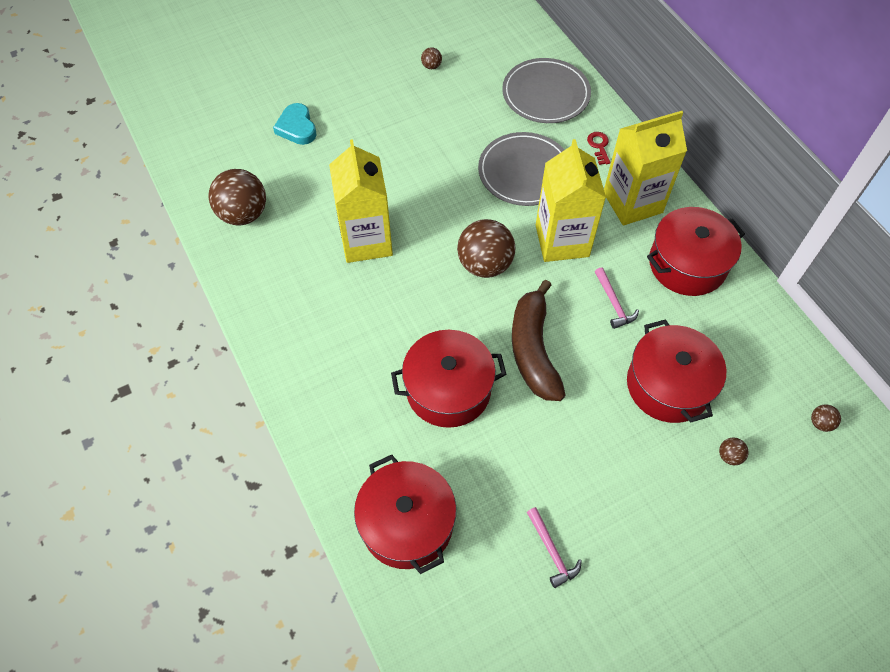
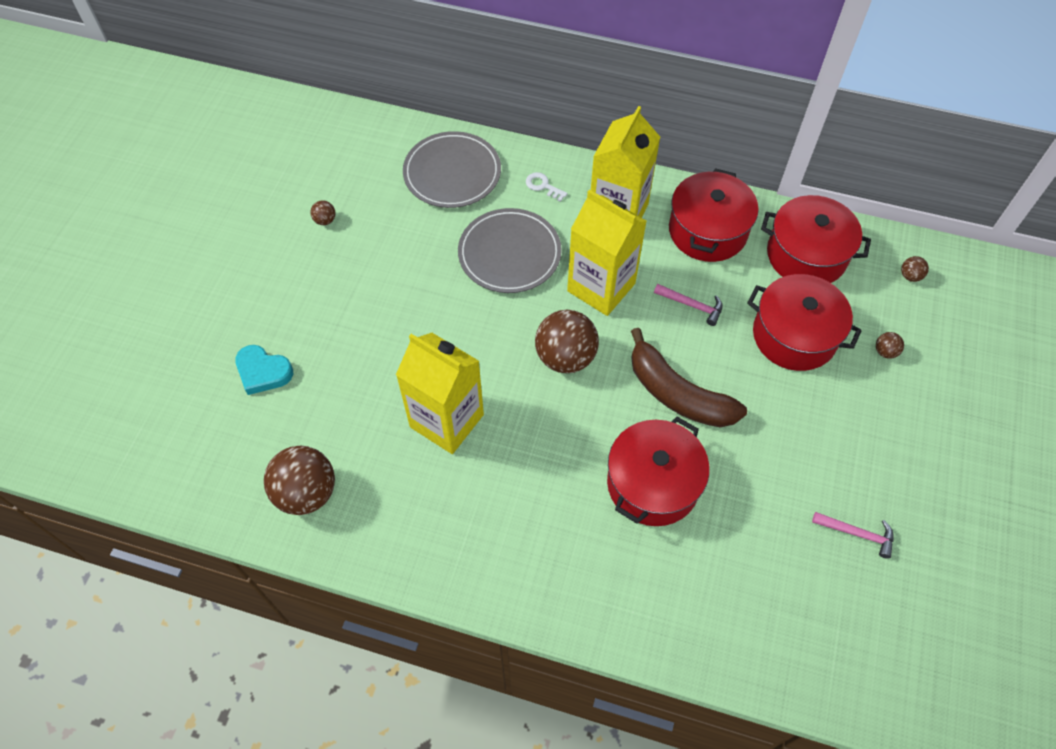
camera: 45 degrees left, 0 degrees up
(407, 523) = (742, 617): red pot -> red pot (806, 255)
(599, 146) = (543, 186): red key -> white key

